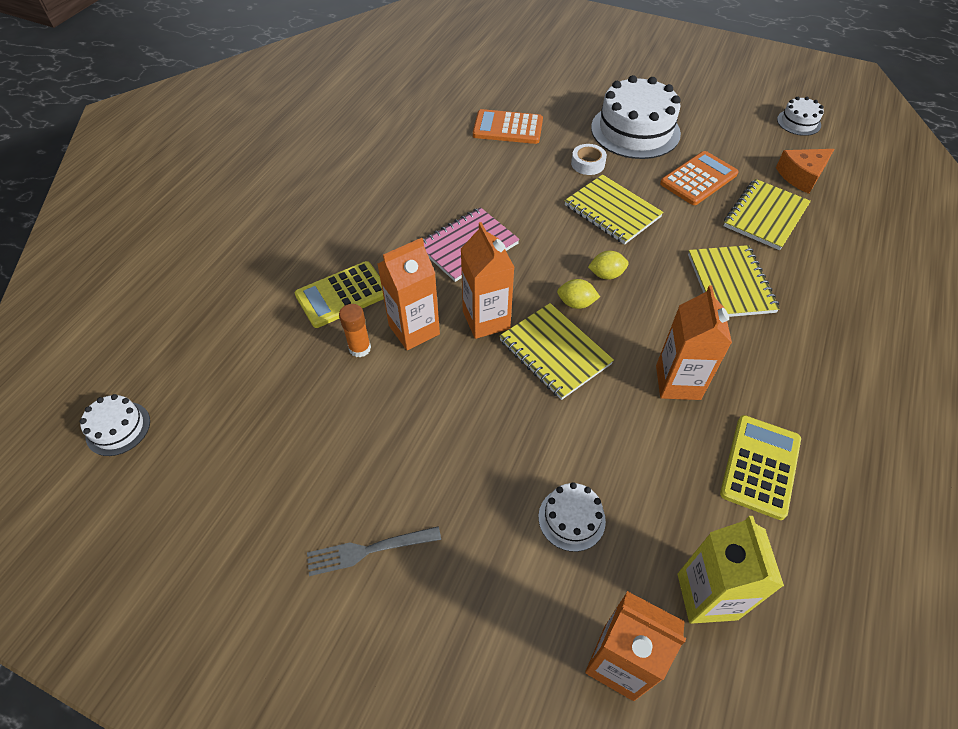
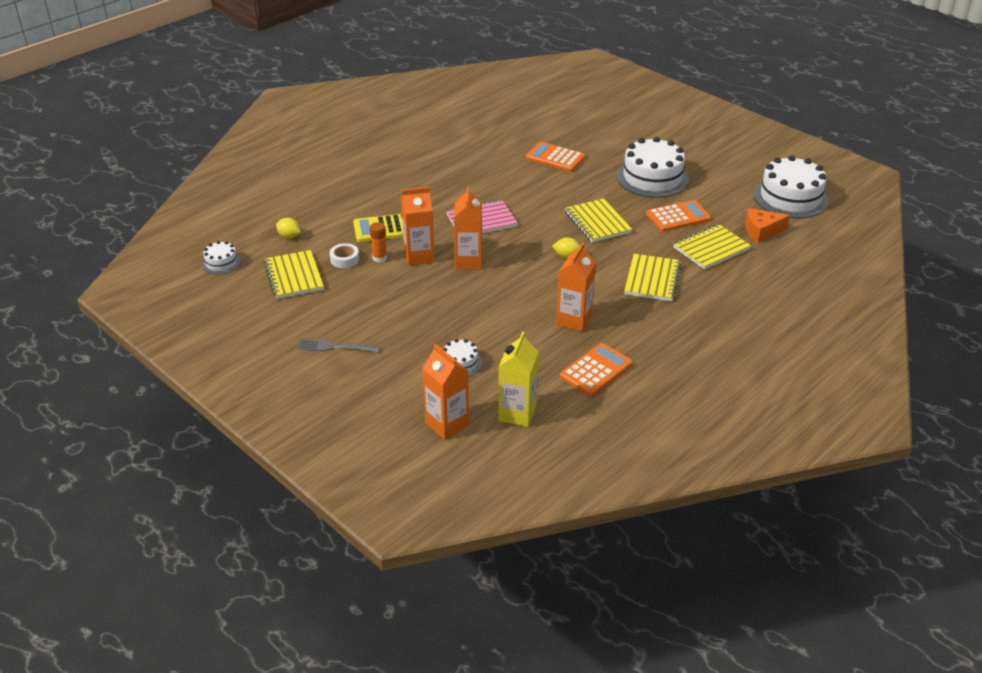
camera: 20 degrees right, 15 degrees down
(554, 352) = (502, 287): yellow notebook -> yellow notebook (294, 276)
(576, 303) = (534, 266): yellow lemon -> yellow lemon (289, 236)
(588, 164) = (600, 191): white tape -> white tape (344, 259)
(760, 466) = (596, 370): yellow calculator -> orange calculator
(798, 122) = (790, 198): white cake -> white cake, size x2.07

